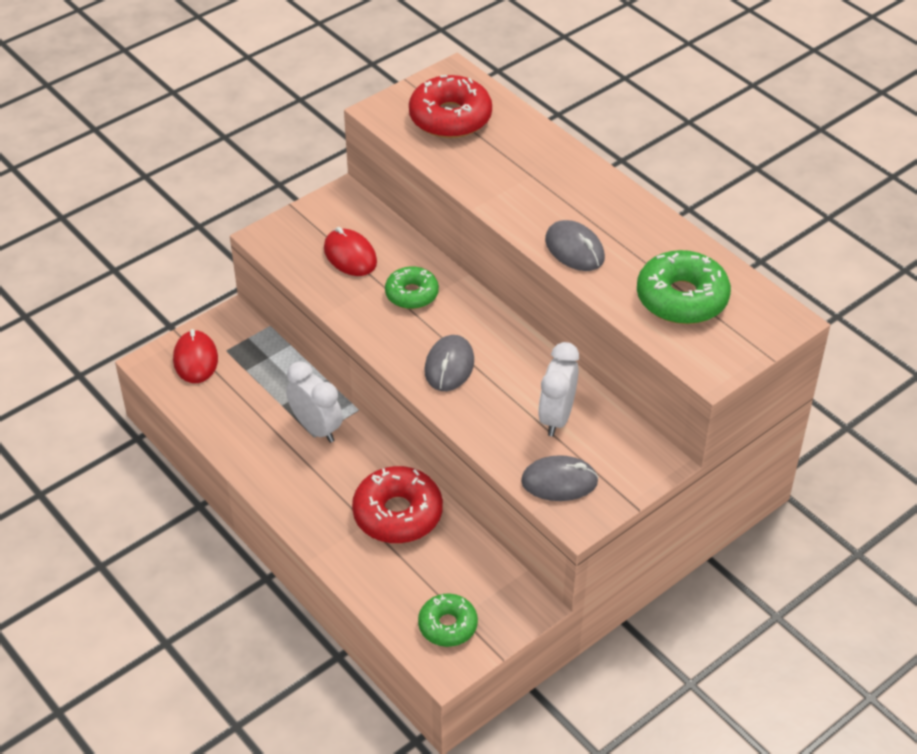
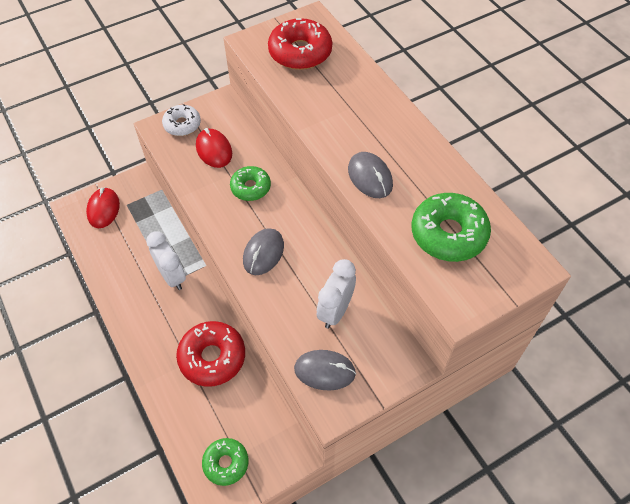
camera: 10 degrees right, 10 degrees up
(298, 230) = (182, 124): none -> white donut

